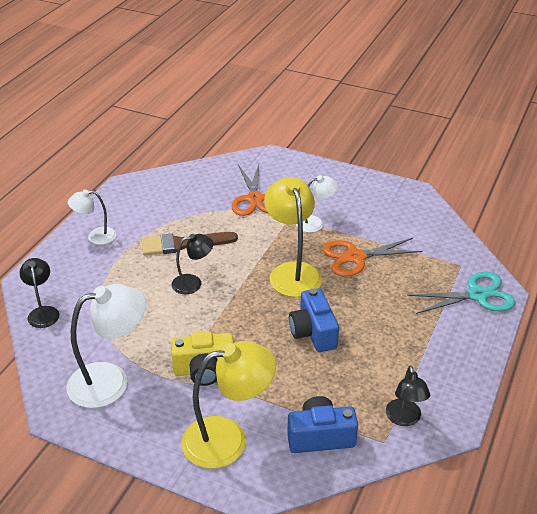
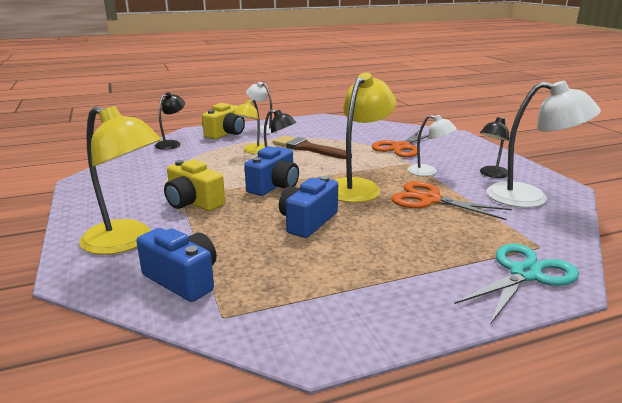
camera: 45 degrees right, 15 degrees down
(71, 265) = (226, 134): none -> yellow camera
(110, 381) = (136, 182): white lamp -> white lamp (530, 198)
(142, 276) = (252, 151): none -> yellow lamp
(233, 310) = (274, 186): none -> blue camera
(404, 419) = (272, 314): black lamp -> black lamp (491, 174)
(477, 295) = (525, 274): turquoise scissors -> turquoise scissors turned 75 degrees counterclockwise

